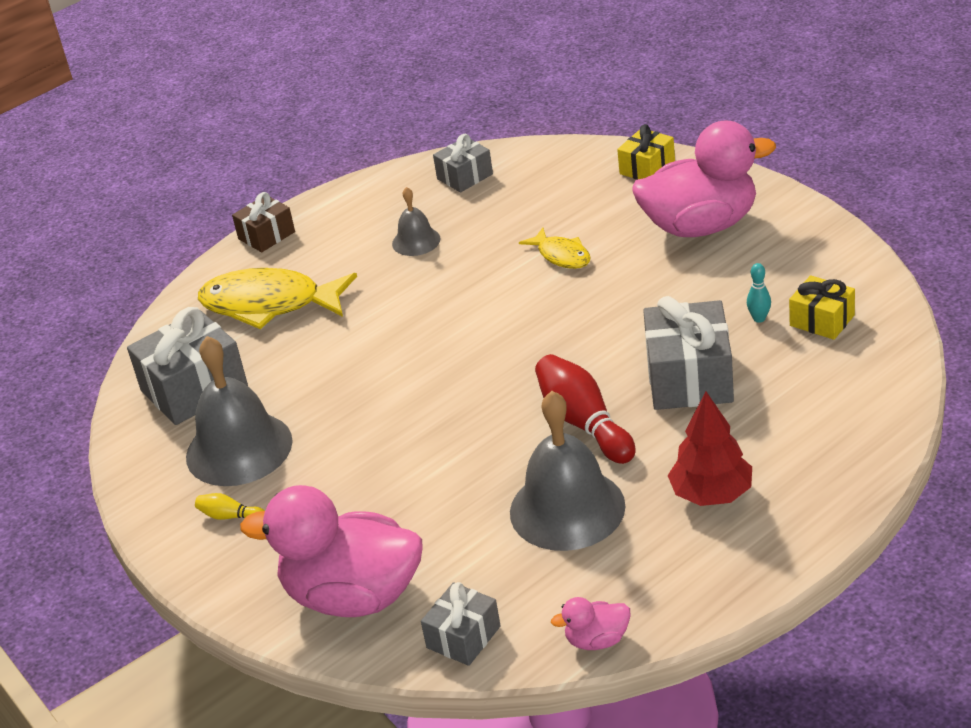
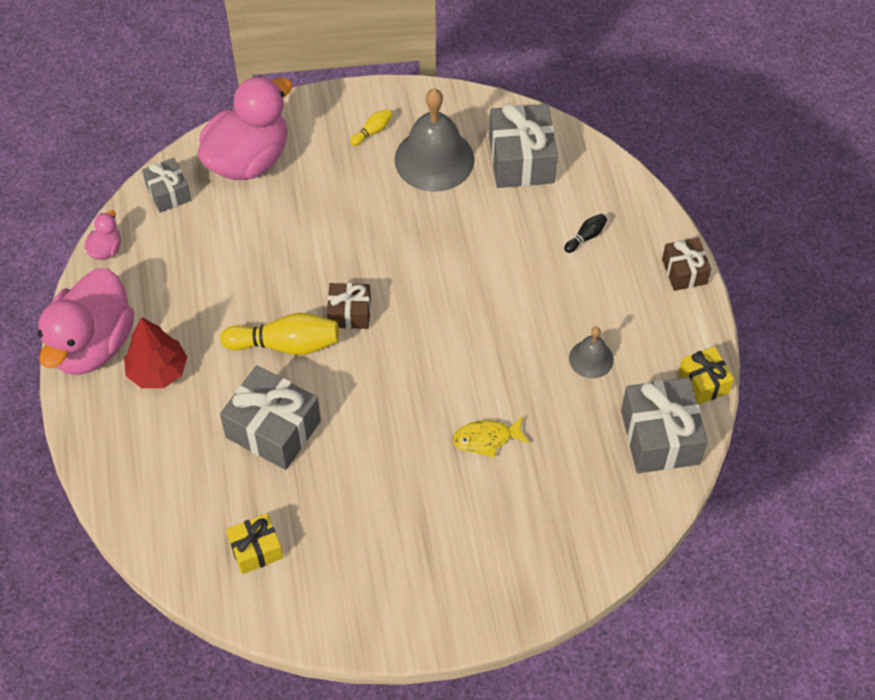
camera: 115 degrees right, 20 degrees up
(270, 304) = (586, 237): yellow fish -> black bowling pin
(465, 176) = (660, 437): grey gift -> grey gift, size x1.73
(502, 402) = (349, 313): none -> brown gift
(567, 508) = (218, 292): grey bell -> none
(584, 423) = (286, 344): red bowling pin -> yellow bowling pin
(647, 168) = (559, 571): yellow gift -> yellow gift (703, 382)
(700, 226) = (441, 553): pink duck -> pink duck (92, 345)
(759, 318) = (295, 513): turquoise bowling pin -> none

